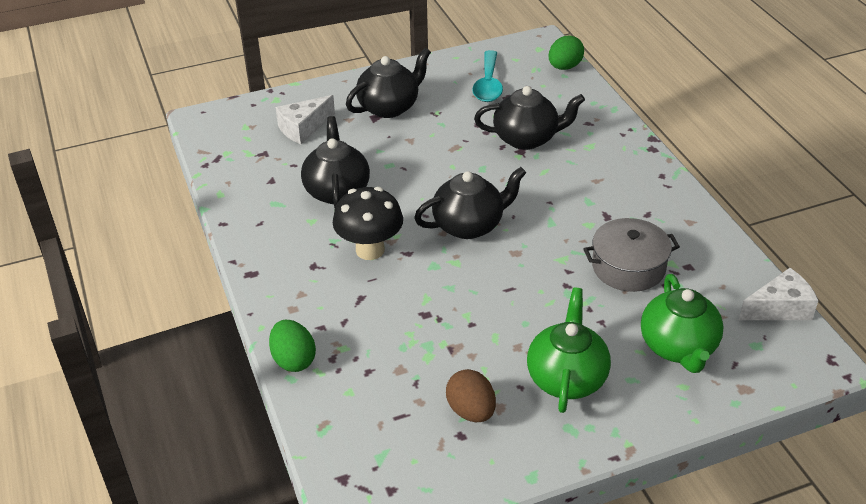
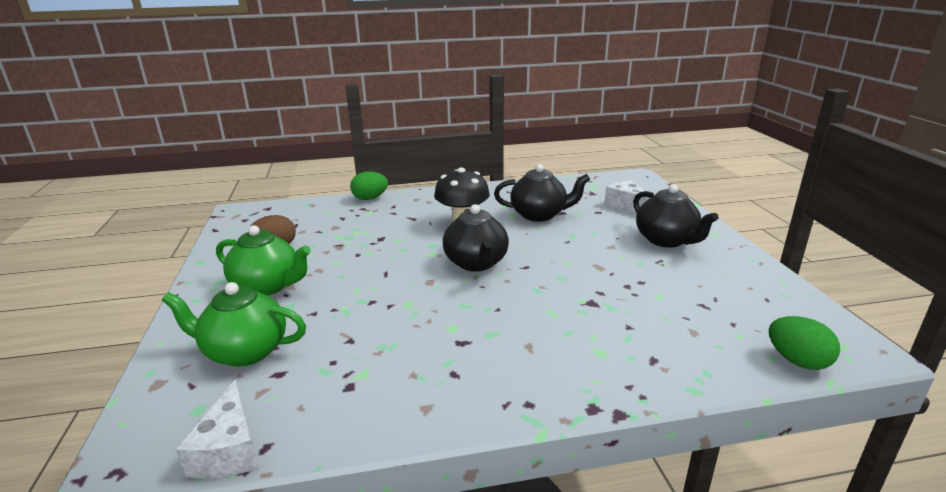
camera: 100 degrees right, 15 degrees down
(488, 85) = (727, 296): turquoise spoon -> none
(527, 138) = (615, 309): black teapot -> none
(628, 267) = (373, 342): grey pot -> none

